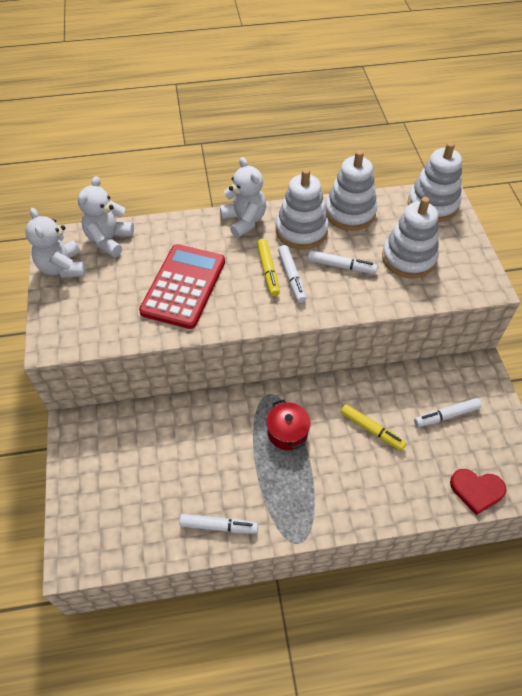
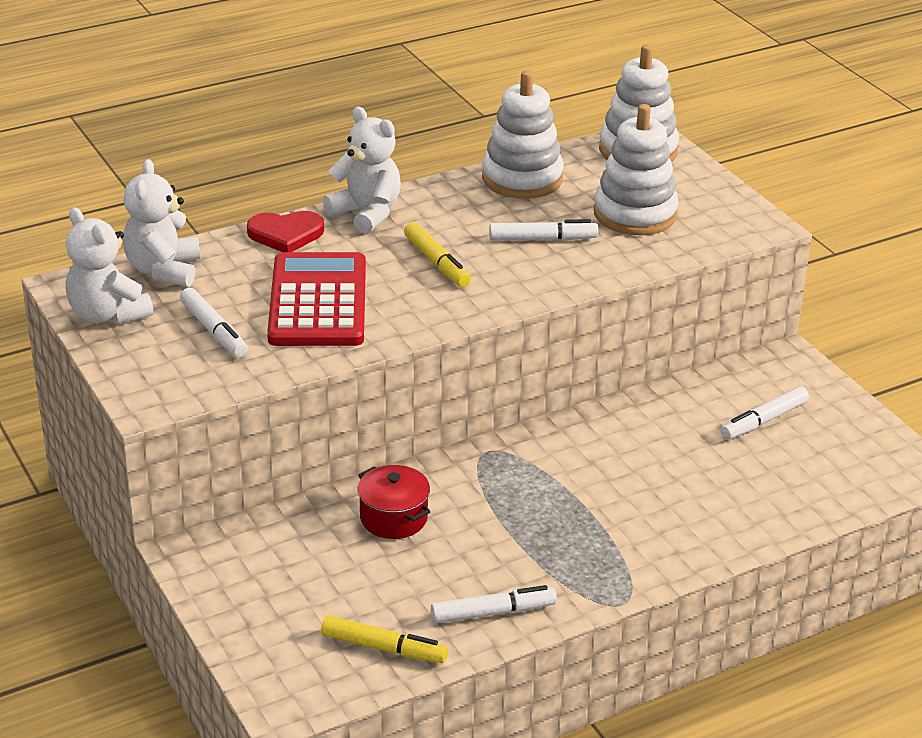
camera: 20 degrees left, 20 degrees down
(287, 432) = (540, 488): red pot -> red pot (393, 518)
(291, 277) = (476, 263): white marker -> white marker (214, 331)
(301, 231) = (461, 210): white stacking toy -> none
(371, 430) = (664, 459): yellow marker -> yellow marker (384, 648)
(476, 490) = (845, 491): red heart -> red heart (286, 234)

